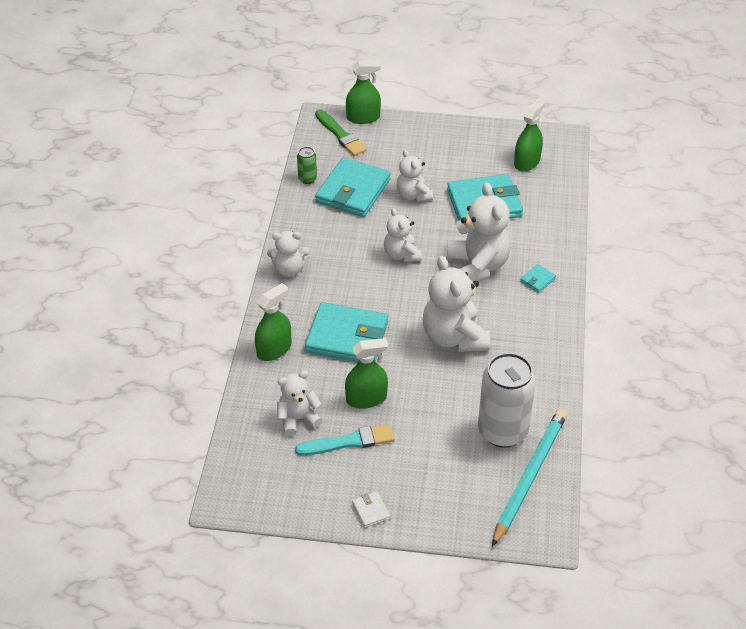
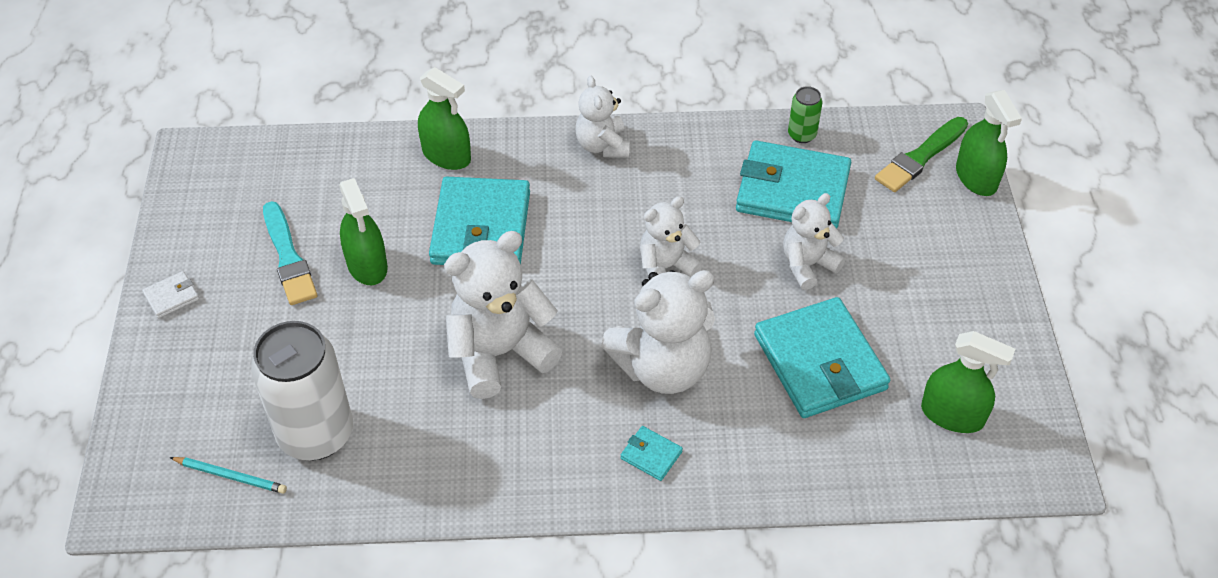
camera: 80 degrees right, 5 degrees up
(297, 419) = (325, 199): white teddy bear -> none
(529, 476) = (230, 476): turquoise pencil -> turquoise pencil, size x0.46

